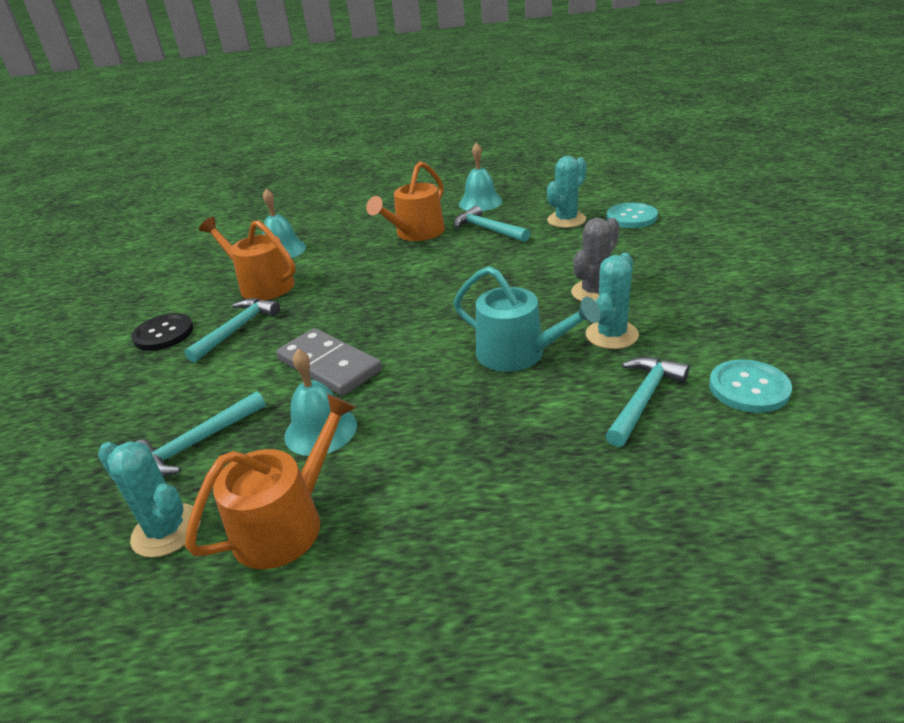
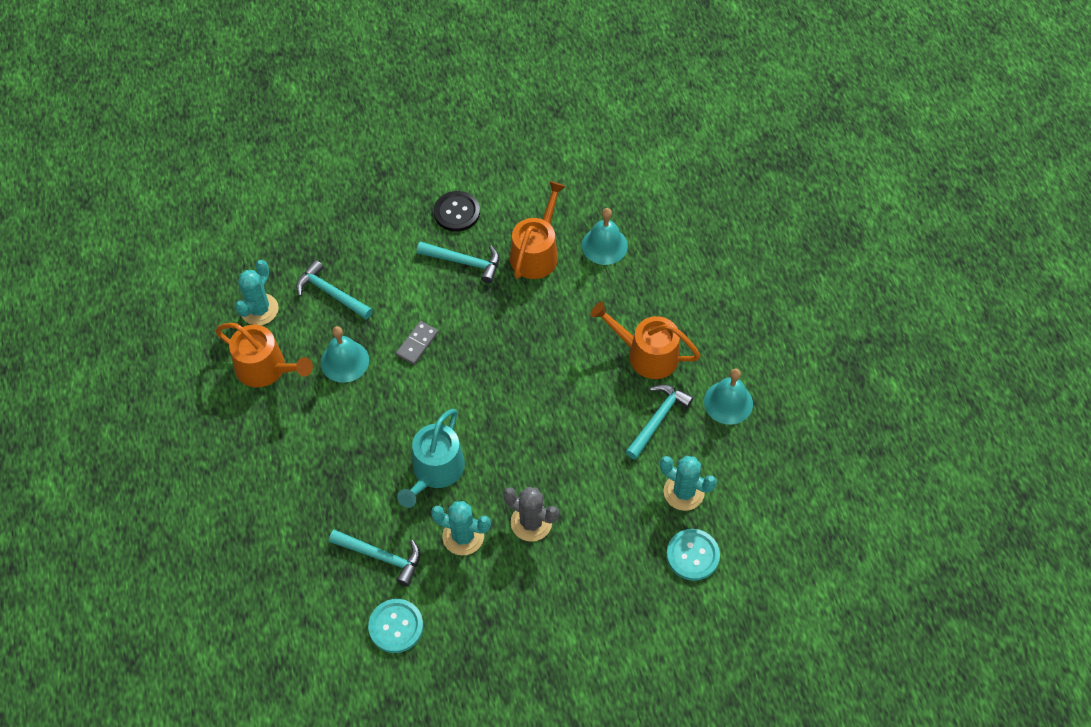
camera: 75 degrees right, 25 degrees up
(329, 365) = (417, 344): grey domino -> grey domino, size x0.56

